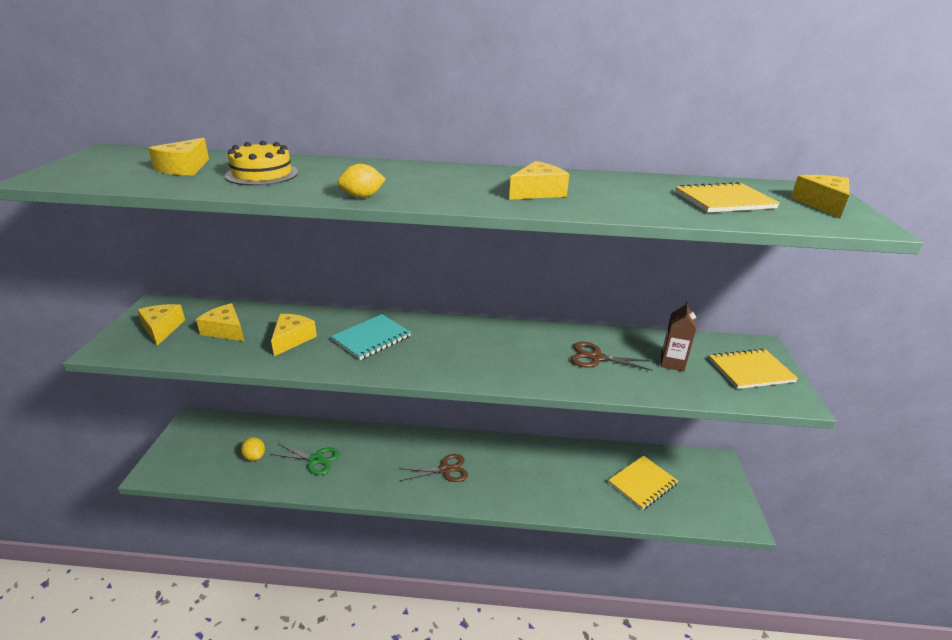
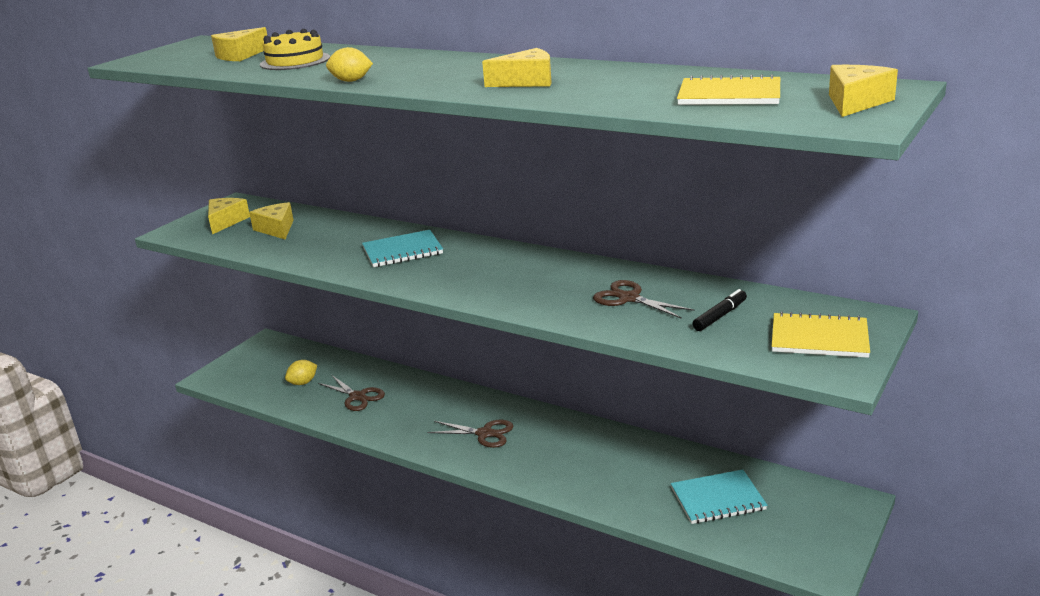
camera: 30 degrees right, 5 degrees down
(254, 456) = (303, 383): yellow lemon -> yellow lemon turned 60 degrees clockwise
(292, 339) = (328, 243): yellow cheese -> none
(315, 460) = (357, 397): green scissors -> brown scissors
(642, 483) = (718, 499): yellow notebook -> turquoise notebook
(672, 363) = (720, 316): brown carton -> black marker

